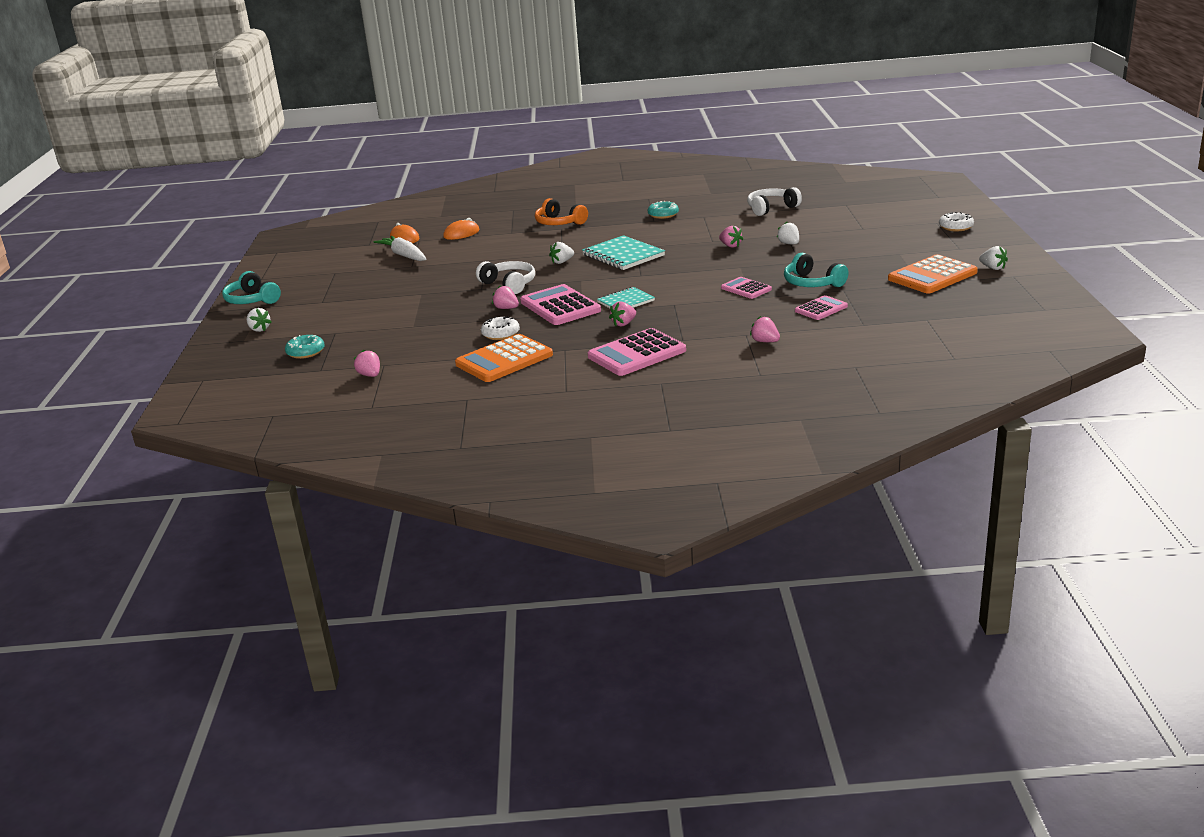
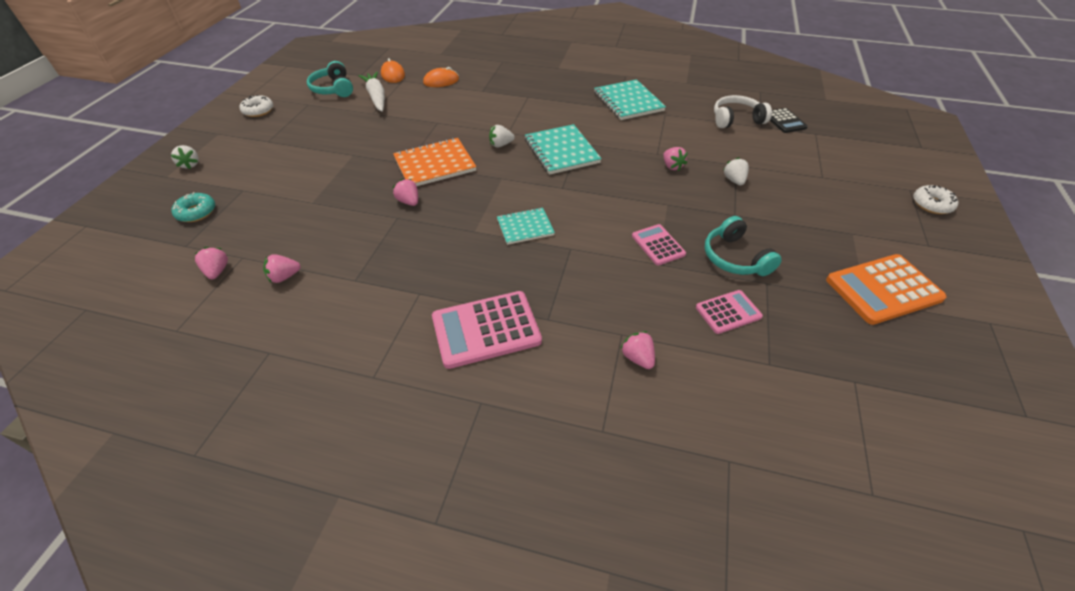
camera: 15 degrees right, 20 degrees up
(252, 300) = (219, 122): turquoise headphones -> turquoise headphones (333, 89)
(500, 334) = (377, 243): white donut -> white donut (258, 111)
(504, 360) = (351, 290): orange calculator -> none
(509, 284) = (435, 164): white headphones -> orange notebook
(559, 223) = (530, 88): orange headphones -> none
(560, 306) = (459, 215): pink calculator -> none
(623, 324) = (502, 266): pink strawberry -> pink strawberry (284, 277)
(663, 215) = (628, 102): turquoise donut -> turquoise notebook
(815, 202) = (784, 121): none -> black calculator
(993, 268) = (965, 297): white strawberry -> none

